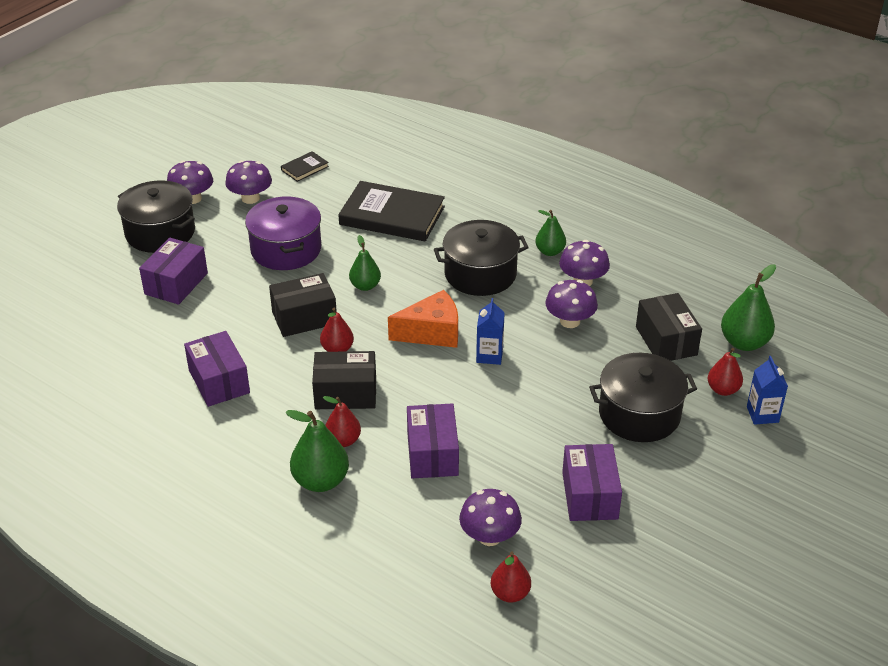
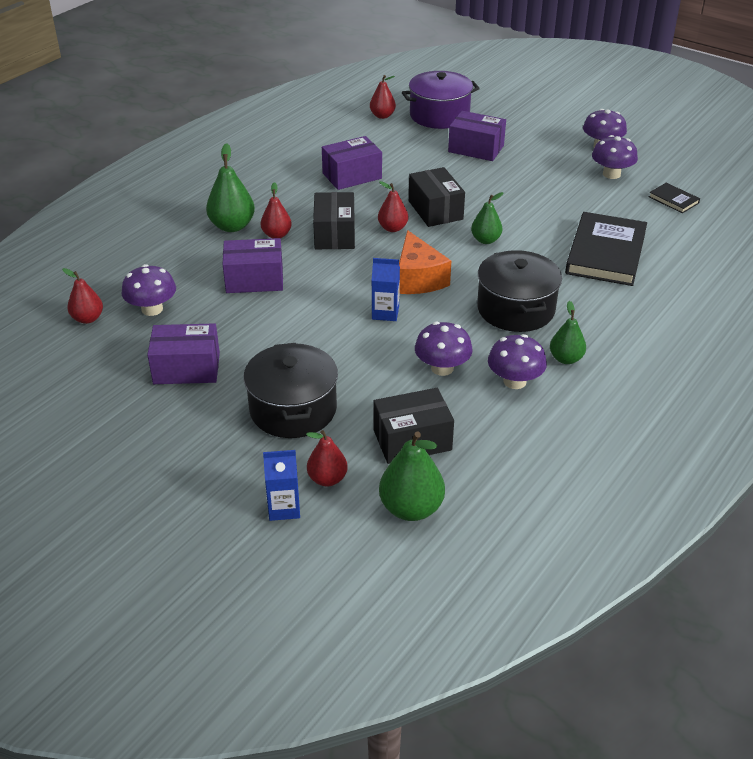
camera: 90 degrees right, 0 degrees up
(72, 356) = (382, 116): none -> red pear
(160, 232) = (546, 136): black pot -> none
(286, 249) = (534, 196): purple pot -> purple pot (439, 115)

